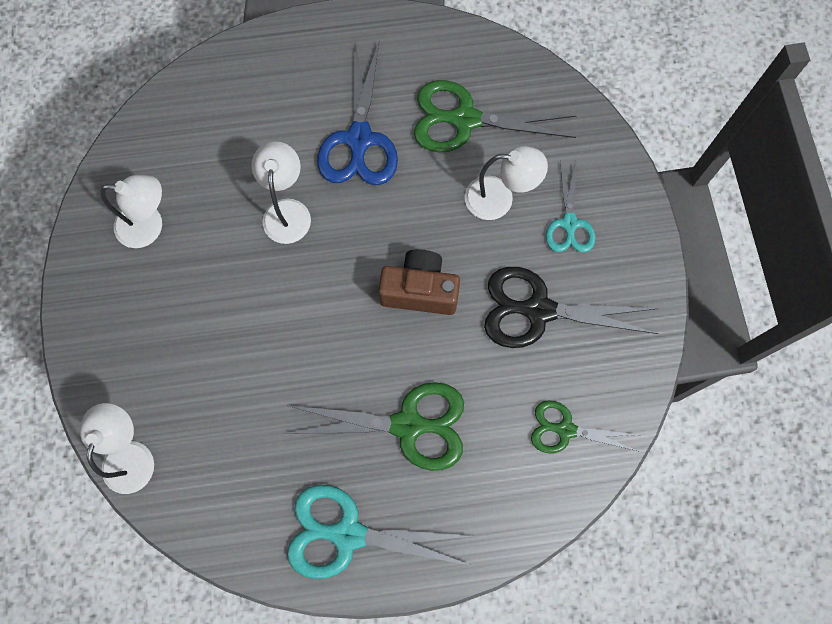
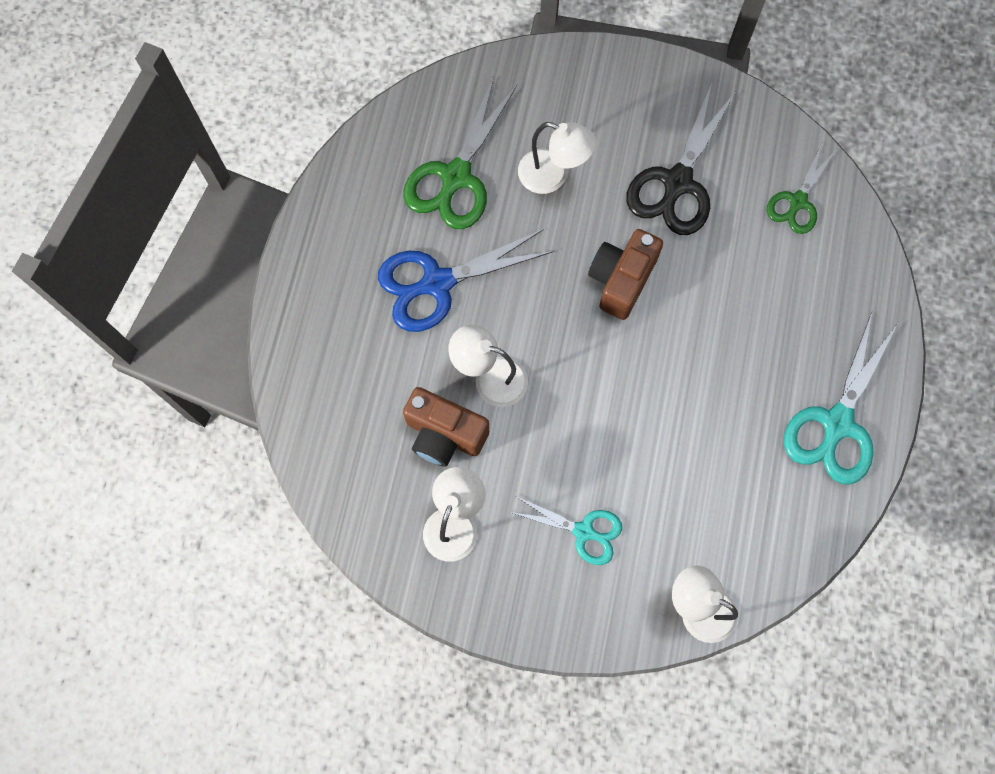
camera: 70 degrees left, 0 degrees up
(224, 191) = (444, 434): none -> brown camera
(359, 139) = (437, 283): blue scissors -> blue scissors turned 135 degrees clockwise
(407, 425) = (750, 336): green scissors -> none
(499, 199) = (553, 176): white lamp -> white lamp turned 90 degrees clockwise
(569, 223) = (601, 124): turquoise scissors -> turquoise scissors (583, 531)

